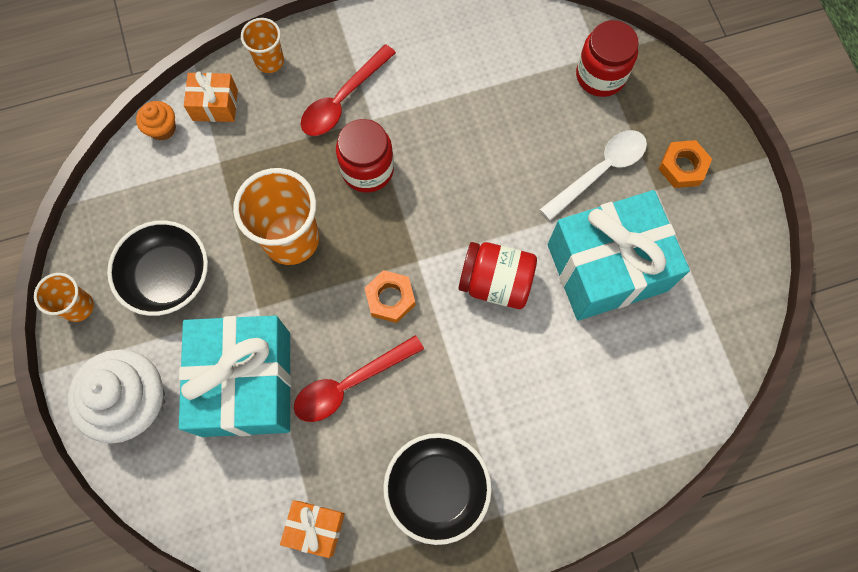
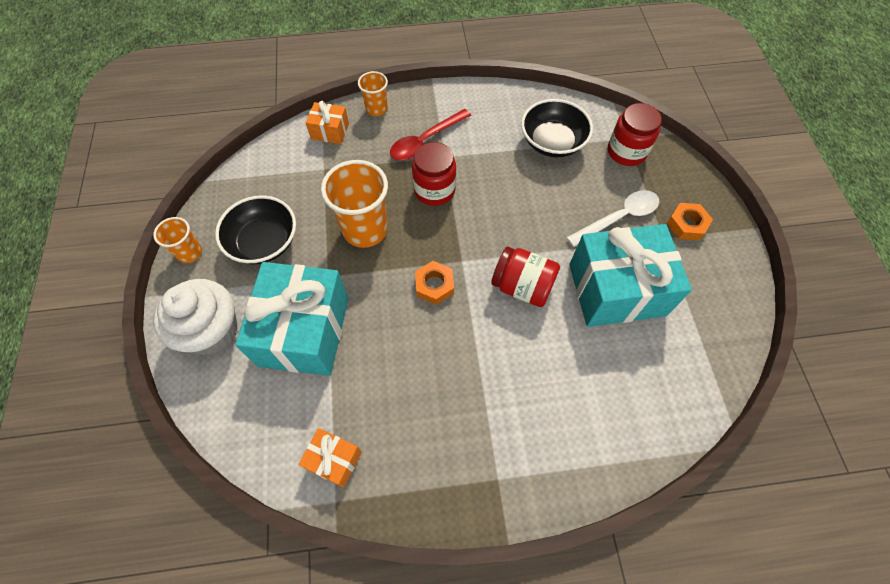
camera: 10 degrees right, 10 degrees down
(162, 129) = (287, 141): orange cupcake -> none
(350, 384) = (388, 345): red spoon -> none
(437, 489) = (445, 445): black bowl -> black bowl (552, 142)

